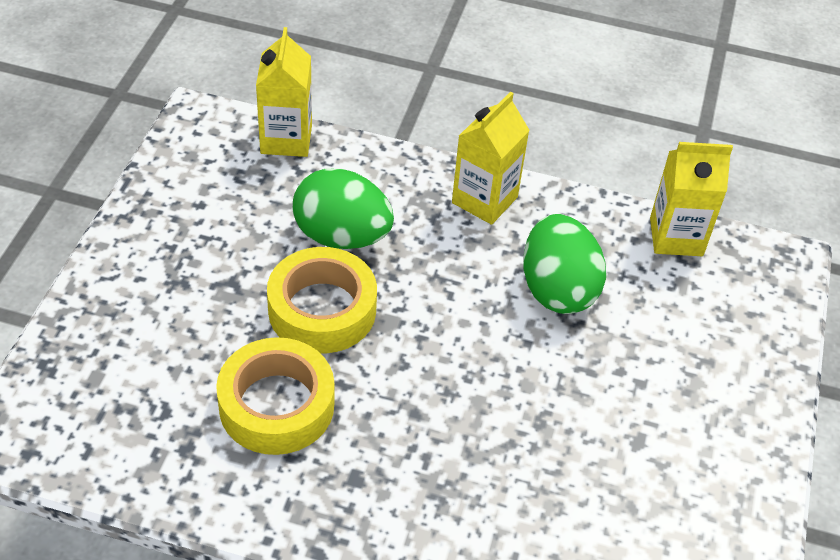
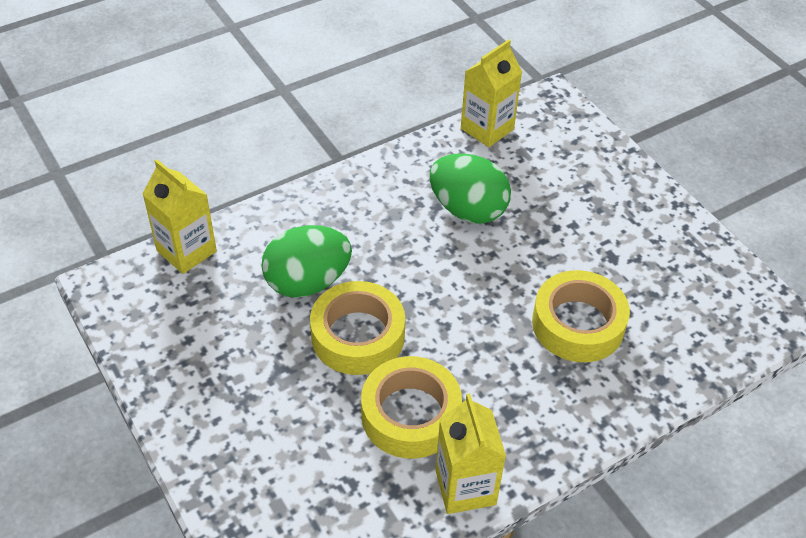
camera: 45 degrees left, 0 degrees up
(484, 200) = (360, 191): yellow carton -> yellow carton (465, 487)
(519, 467) = (578, 324): none -> yellow tape

